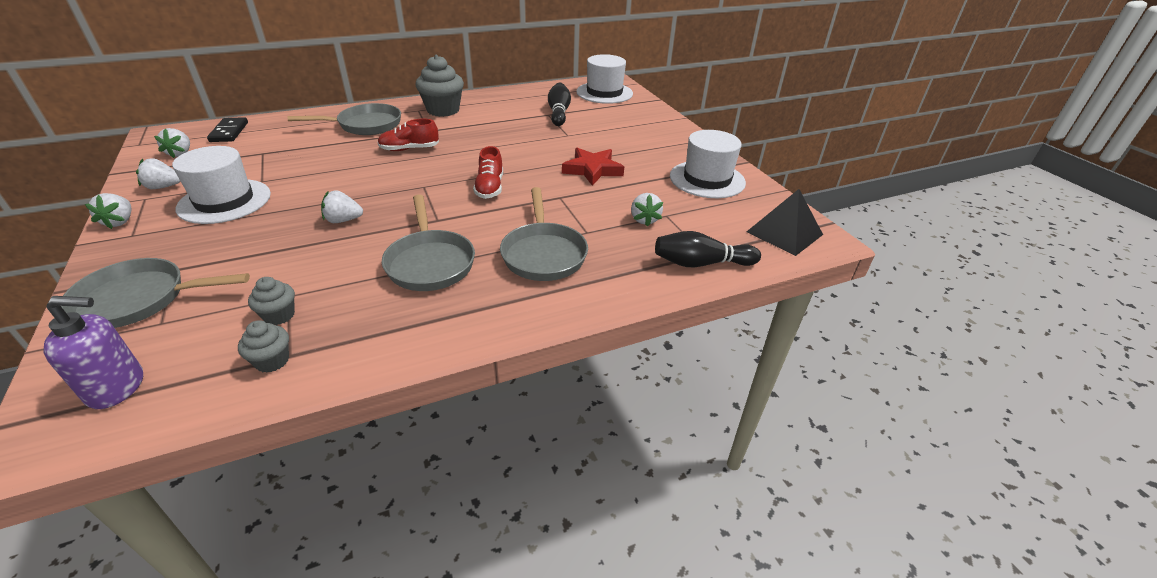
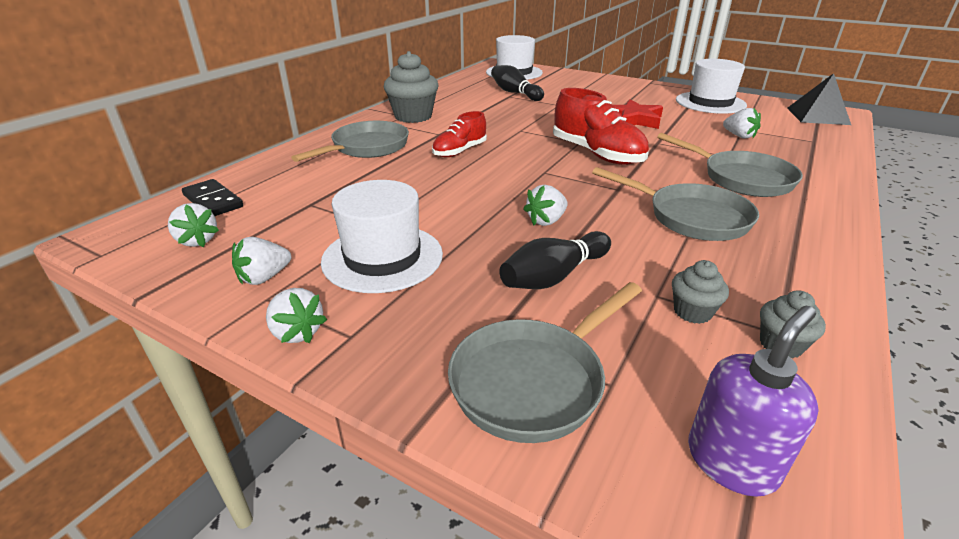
camera: 35 degrees left, 5 degrees down
(490, 188) = (597, 154): red shoe -> red shoe, size x1.62
(701, 263) = (827, 147): black bowling pin -> black bowling pin (554, 276)

